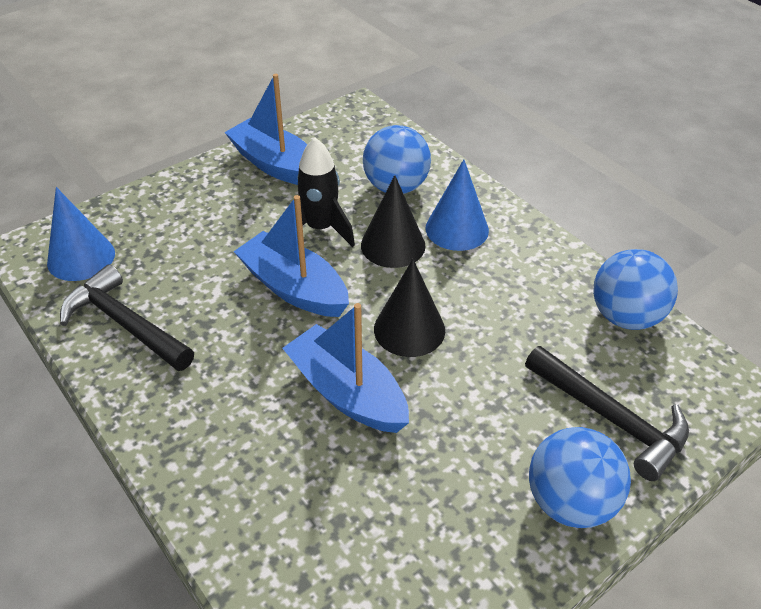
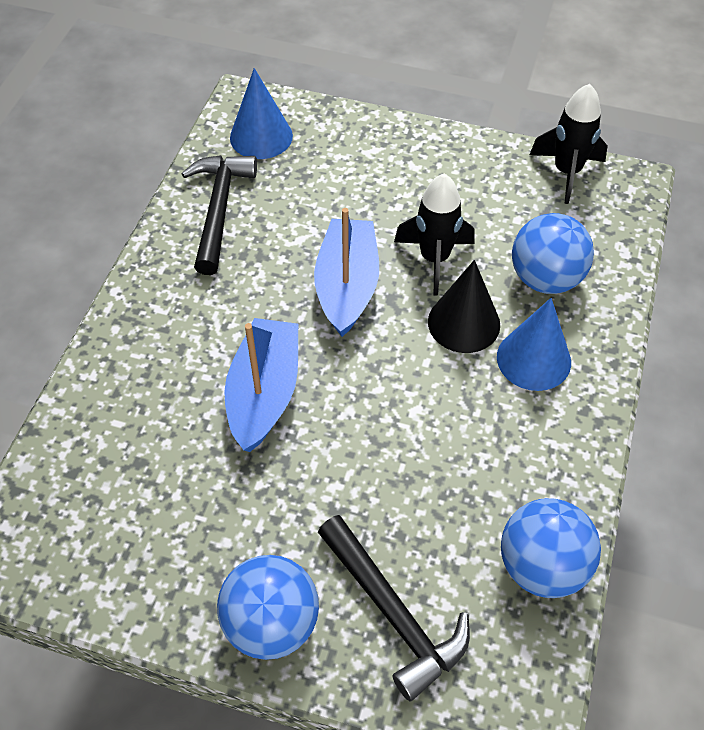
camera: 55 degrees right, 10 degrees up
(275, 164) = (485, 176): blue boat -> none
(318, 129) = (566, 172): none -> black rocket
(409, 329) = (370, 396): black cone -> none
(610, 418) = (393, 613): black hammer -> black hammer turned 45 degrees counterclockwise

